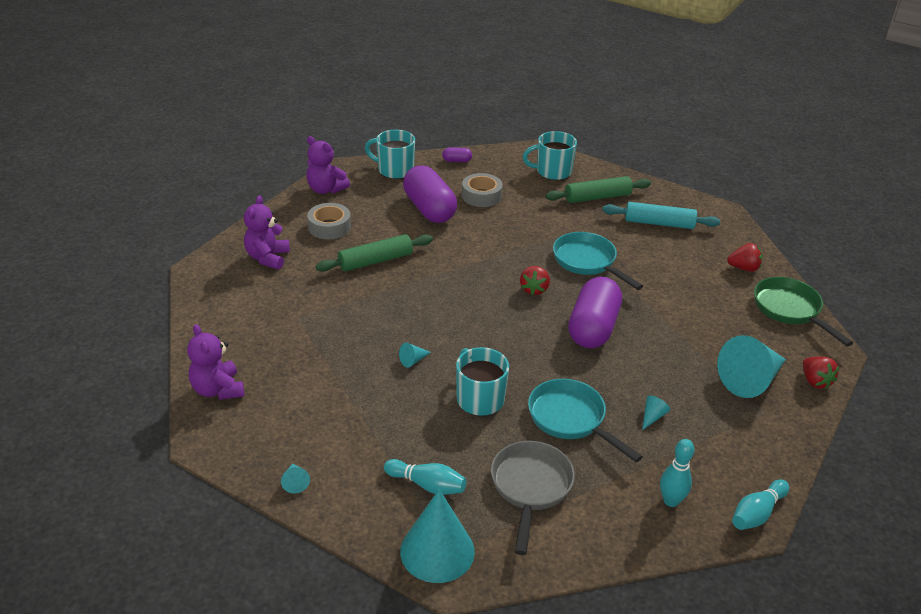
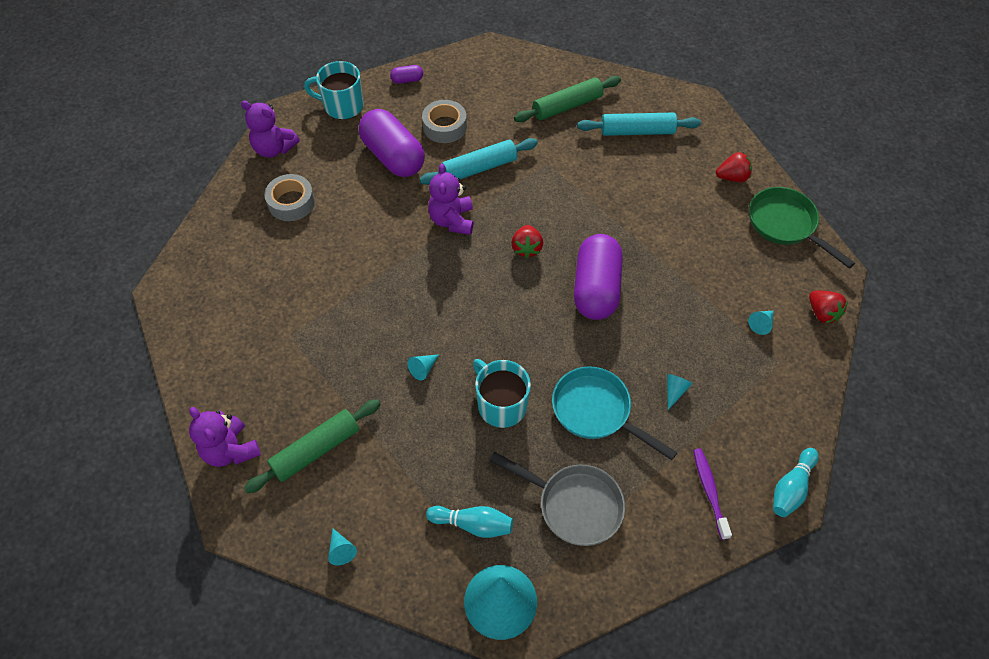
camera: 10 degrees left, 20 degrees up
(268, 258) = (235, 260): purple teddy bear -> purple teddy bear (452, 220)
(375, 261) = (352, 241): green rolling pin -> green rolling pin (316, 450)
(505, 228) = (479, 168): none -> turquoise rolling pin
(530, 487) = (574, 505): grey pan -> grey pan turned 120 degrees clockwise
(552, 171) = (513, 77): turquoise mug -> none
(587, 262) = (574, 199): turquoise pan -> none
(671, 501) = (709, 491): turquoise bowling pin -> purple toothbrush
(751, 380) = (761, 324): turquoise cone -> turquoise cone, size x0.41

